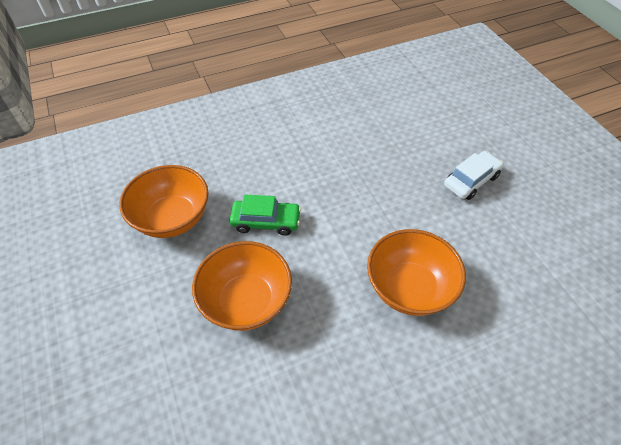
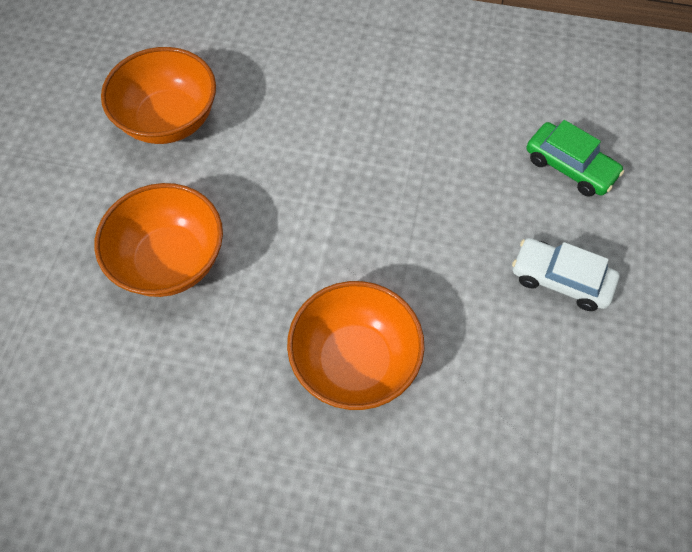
camera: 35 degrees right, 10 degrees up
(266, 222) = (262, 182): green car -> green car (570, 167)
(471, 181) = (560, 280): white car -> white car turned 150 degrees counterclockwise

